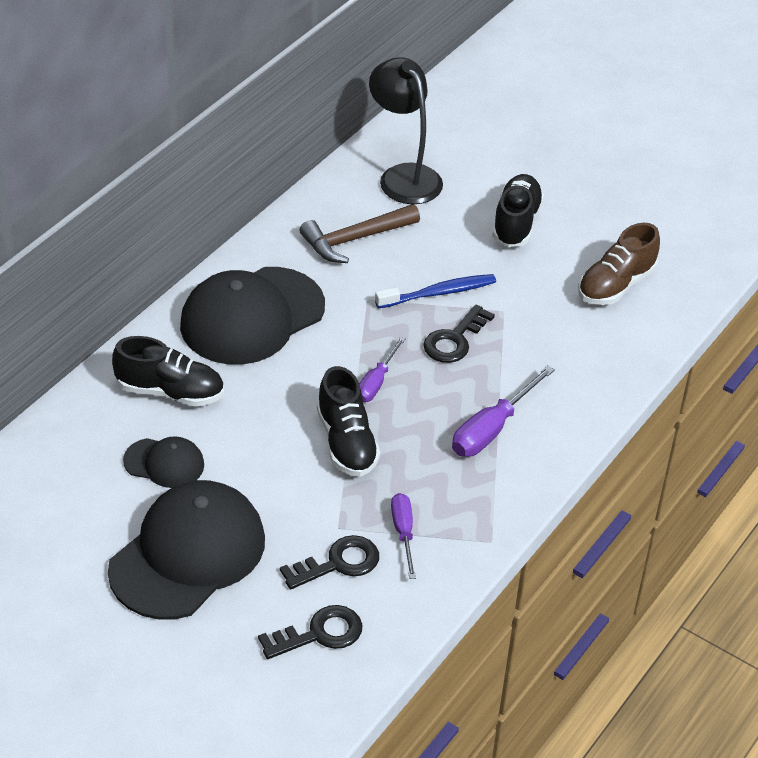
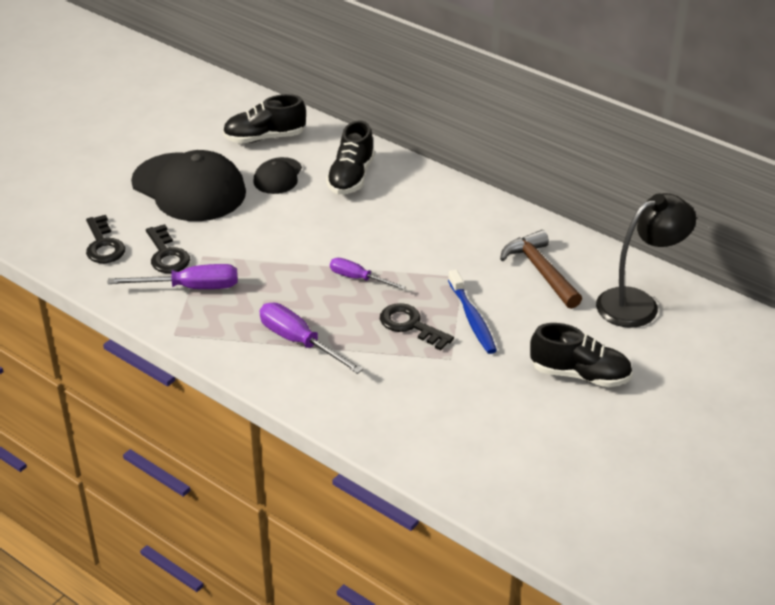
camera: 95 degrees right, 5 degrees down
(252, 316) = (436, 215): black cap -> none
(346, 442) = (290, 261): black shoe -> black shoe (264, 138)
(403, 533) = (191, 288): purple screwdriver -> purple screwdriver, size x1.54
(616, 285) = (493, 439): brown shoe -> none

